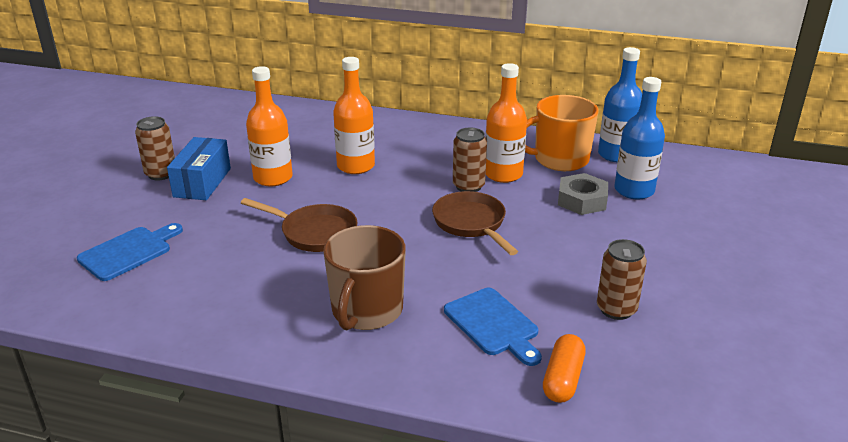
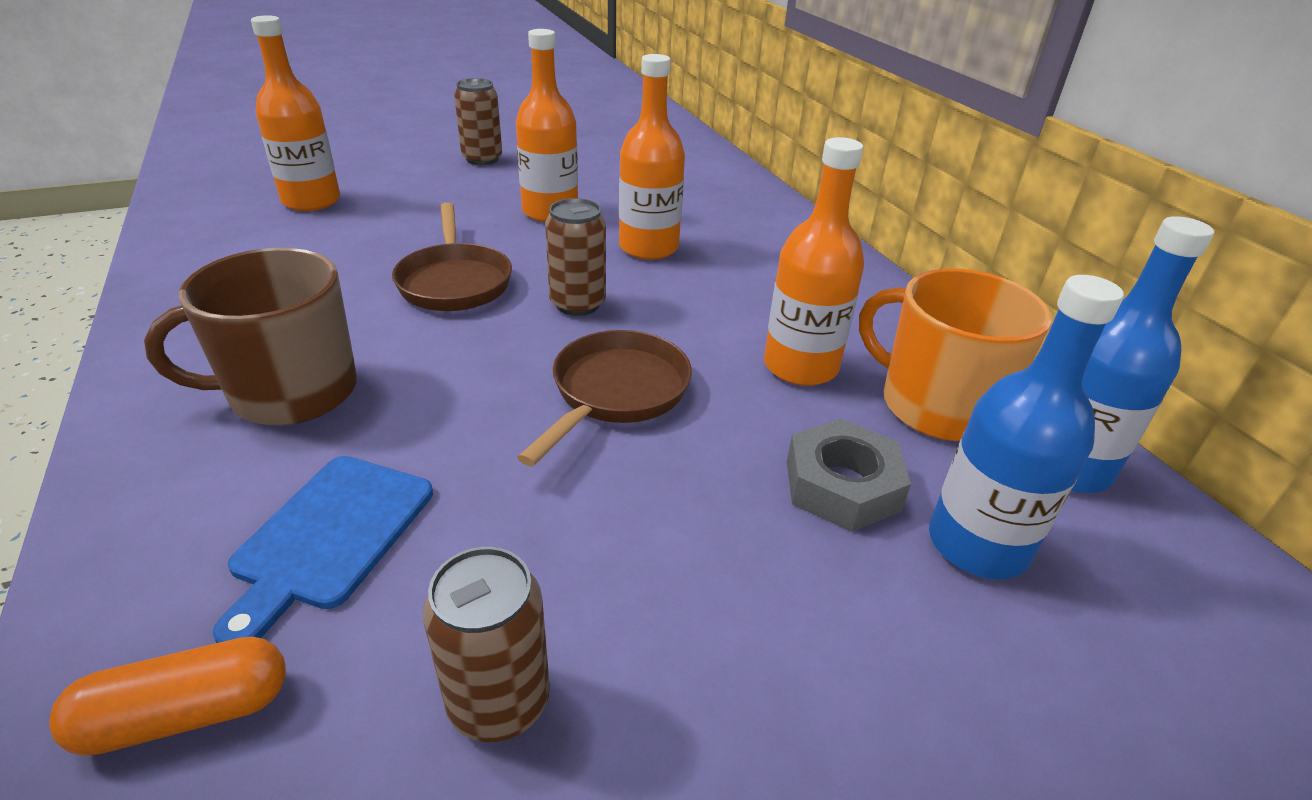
camera: 50 degrees right, 5 degrees up
(129, 252) = (311, 201): blue cutting board -> orange bottle
(202, 182) = (491, 182): blue box -> none
(468, 186) = (719, 349): brown can -> brown can (577, 304)

